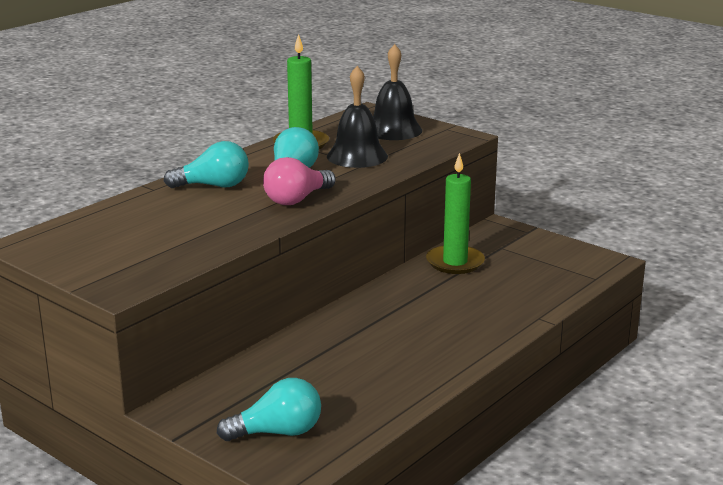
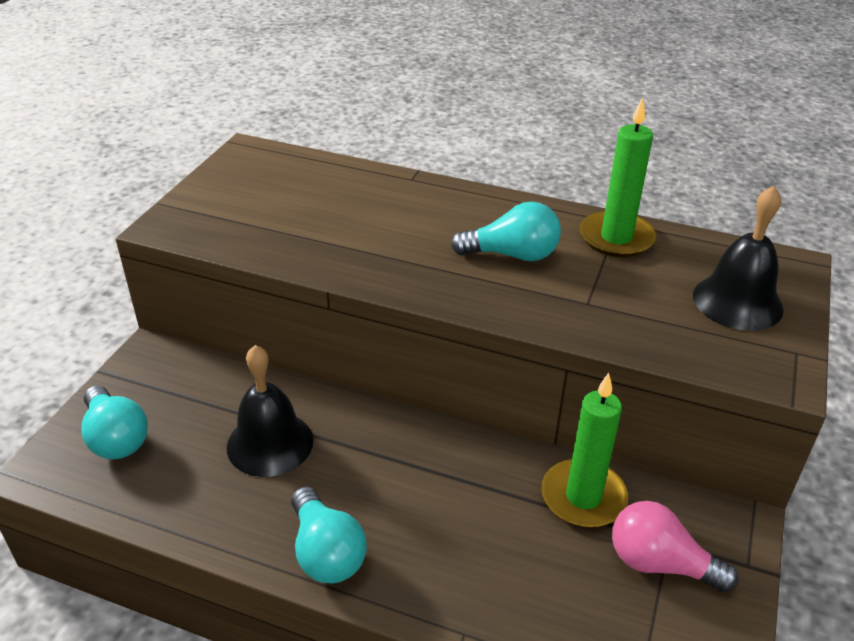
camera: 70 degrees right, 15 degrees up
(213, 186) = (441, 211): turquoise light bulb -> turquoise light bulb (326, 552)
(297, 199) = (437, 277): pink light bulb -> pink light bulb (660, 563)
(357, 156) = (611, 291): black bell -> black bell (270, 443)

